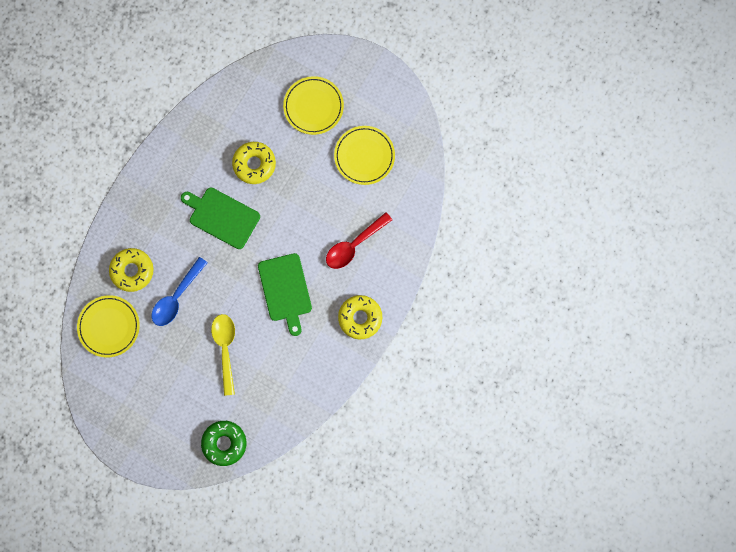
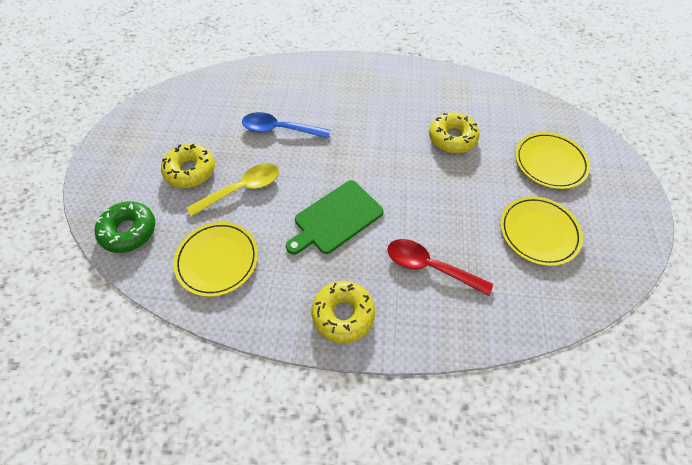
camera: 65 degrees right, 20 degrees down
(109, 326) = (226, 93): yellow plate -> yellow plate (217, 260)
(132, 271) = (289, 89): yellow donut -> yellow donut (190, 171)
(222, 217) = (382, 133): green cutting board -> none

